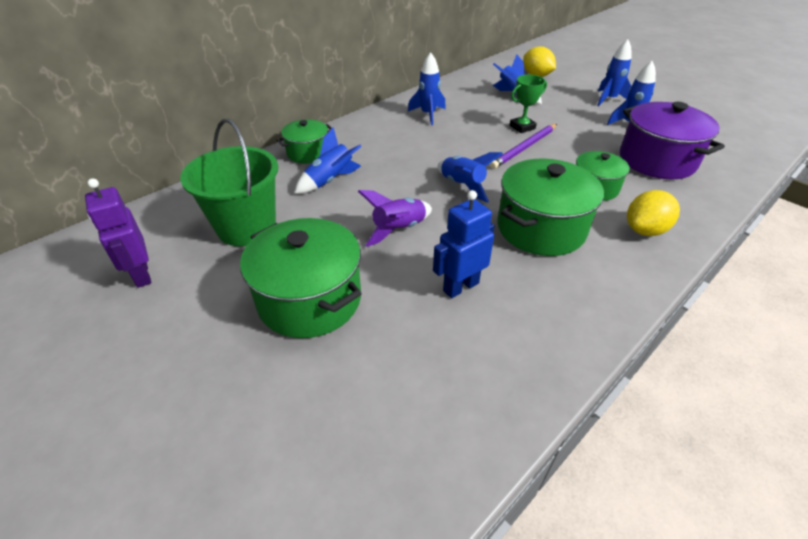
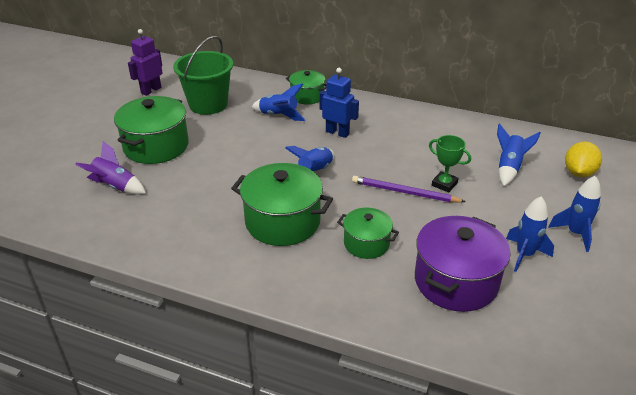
camera: 65 degrees right, 5 degrees down
(399, 230) = (240, 158): purple rocket -> purple rocket (115, 186)
(428, 114) = (417, 129): blue rocket -> none
(460, 286) = (194, 198): blue robot -> blue robot (337, 132)
(645, 230) = (317, 281): yellow lemon -> none

